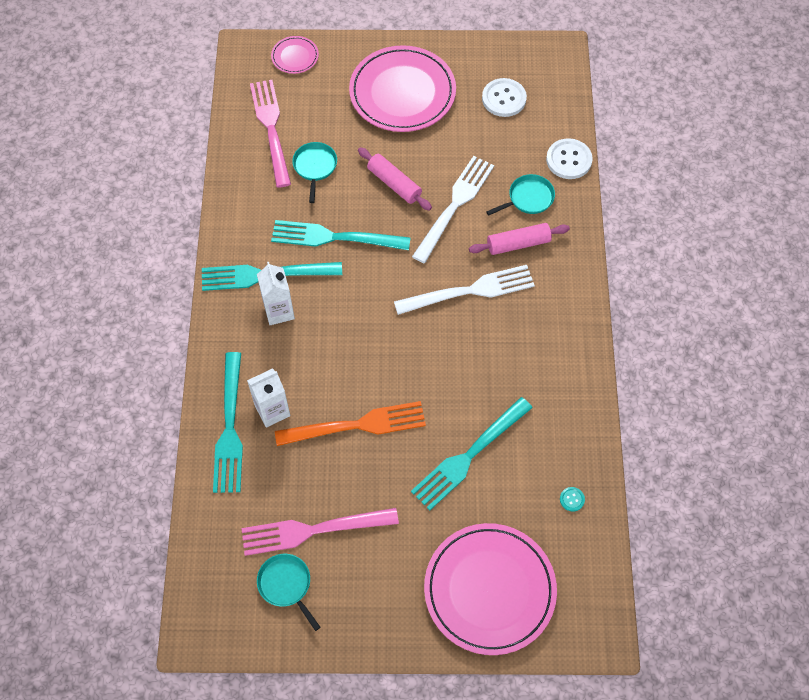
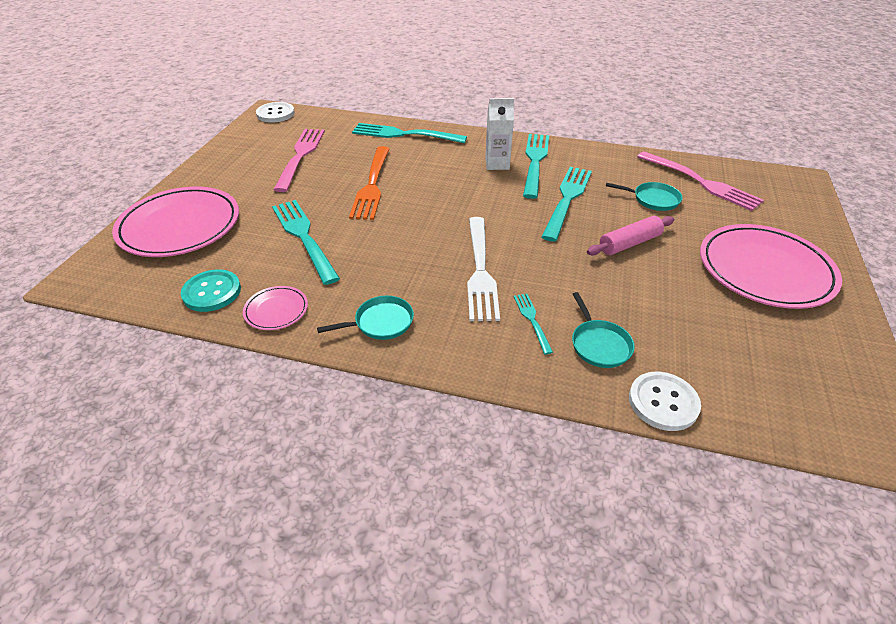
camera: 105 degrees right, 20 degrees down
(271, 128) = (700, 182): pink fork -> pink fork turned 45 degrees clockwise
(272, 411) = (408, 151): white carton -> none
(286, 585) = (270, 142): turquoise pan -> turquoise pan (381, 322)
(295, 56) = (801, 206): pink plate -> pink plate (276, 310)
(454, 205) = (595, 280): white fork -> none
(504, 99) = (771, 357): white button -> white button (275, 114)
(518, 243) = (532, 320): pink rolling pin -> turquoise fork
(572, 499) = (212, 292): turquoise button -> turquoise button, size x2.13

